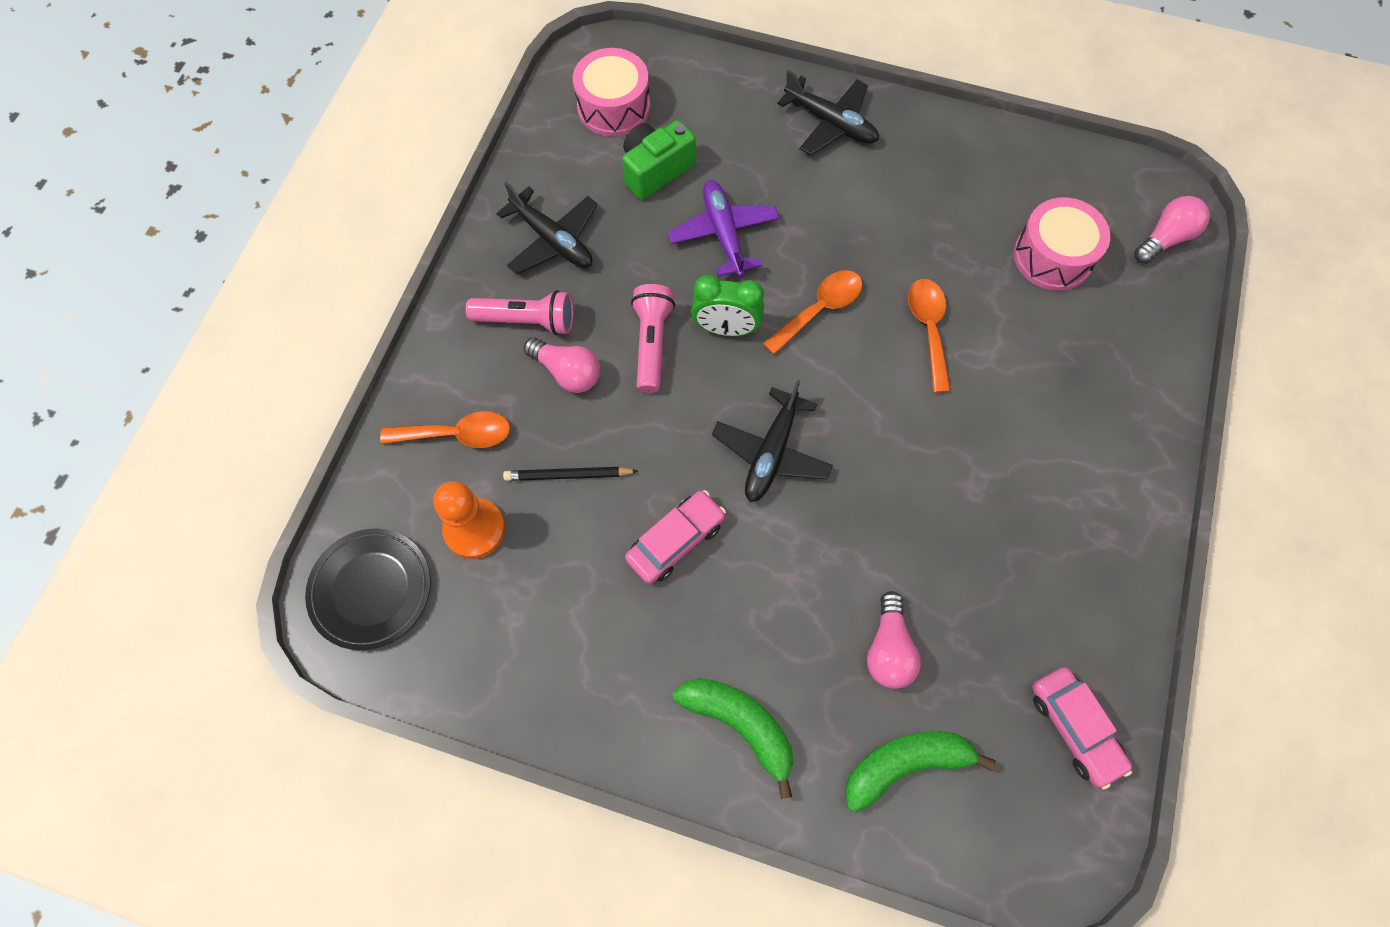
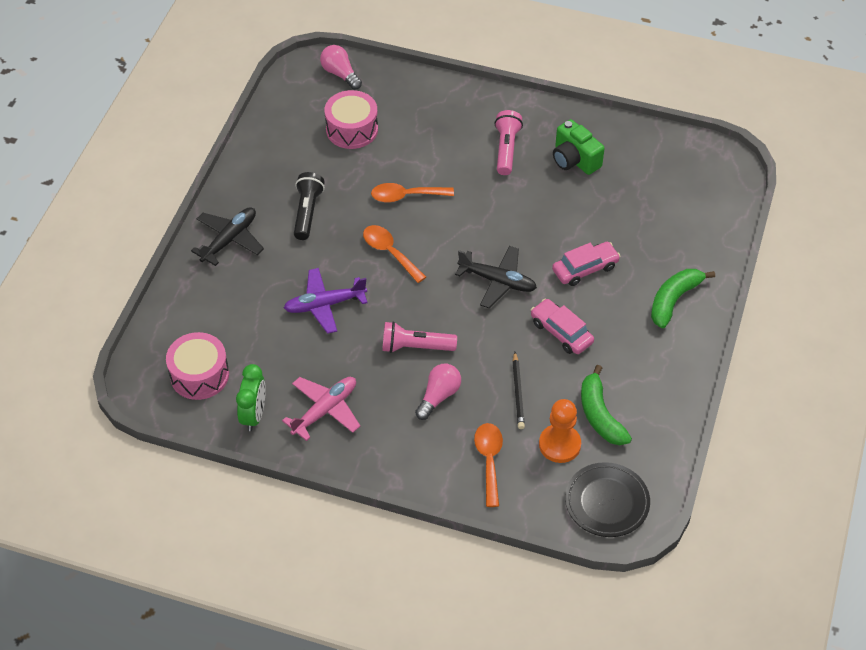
camera: 90 degrees left, 15 degrees down
(528, 320) = (395, 423): pink flashlight -> pink flashlight (506, 149)
(553, 240) = (325, 410): black plane -> pink plane
(655, 170) = (264, 346): green camera -> green camera (574, 160)
(726, 329) = (404, 304): green clock -> green clock (254, 415)
(886, 207) = (307, 212): none -> black flashlight
(888, 649) = (622, 229): pink light bulb -> none
(905, 764) = (687, 225): green banana -> green banana (600, 415)
(1074, 728) = (658, 152): pink car -> pink car (585, 269)

